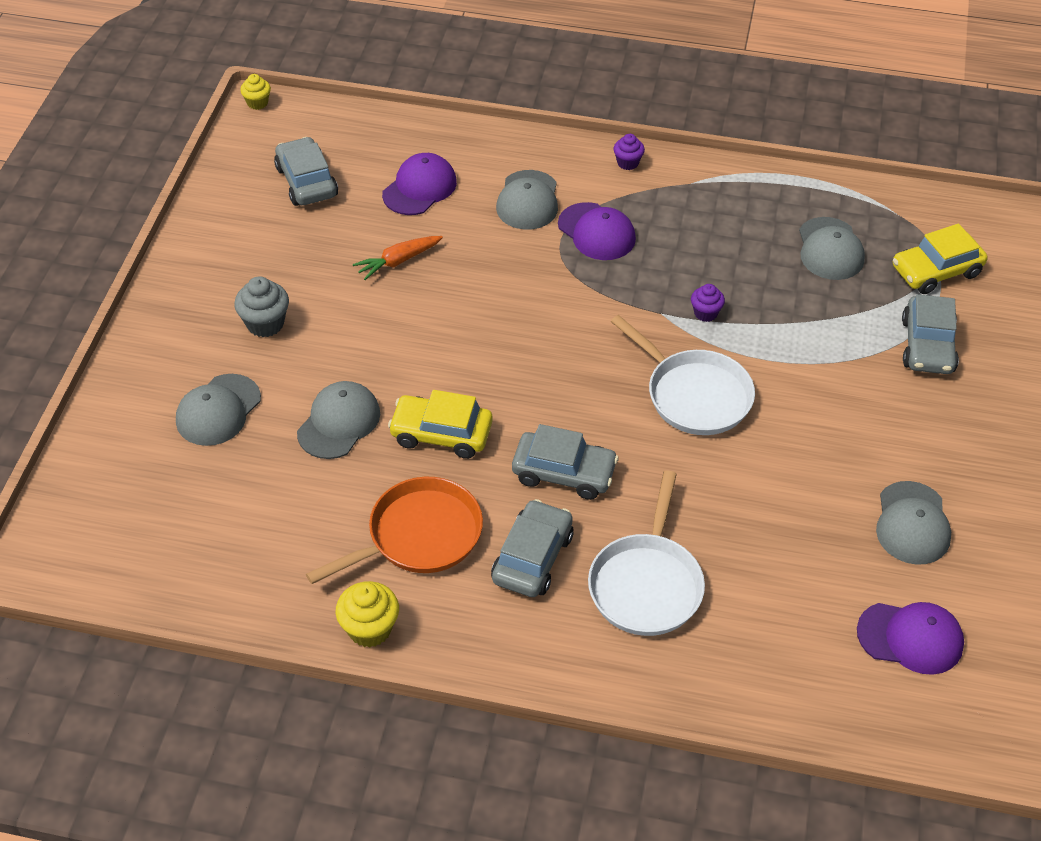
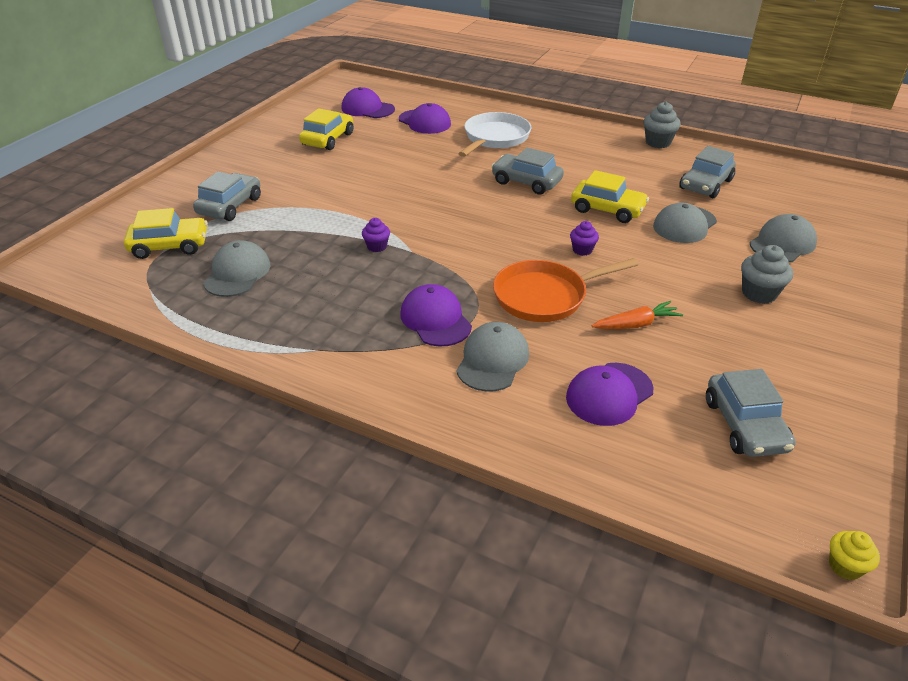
camera: 165 degrees left, 10 degrees down
(369, 629) = (658, 142): yellow cupcake -> grey cupcake
(418, 536) = (627, 169): orange pan -> orange pan (545, 296)
(532, 558) = (558, 154): grey car -> grey car (705, 184)
(627, 163) = (367, 382): purple cupcake -> purple cupcake (582, 250)
(693, 394) = (418, 204): white pan -> none
(786, 612) = (424, 122): none -> purple cap
(912, 523) = (328, 139): grey cap -> yellow car

